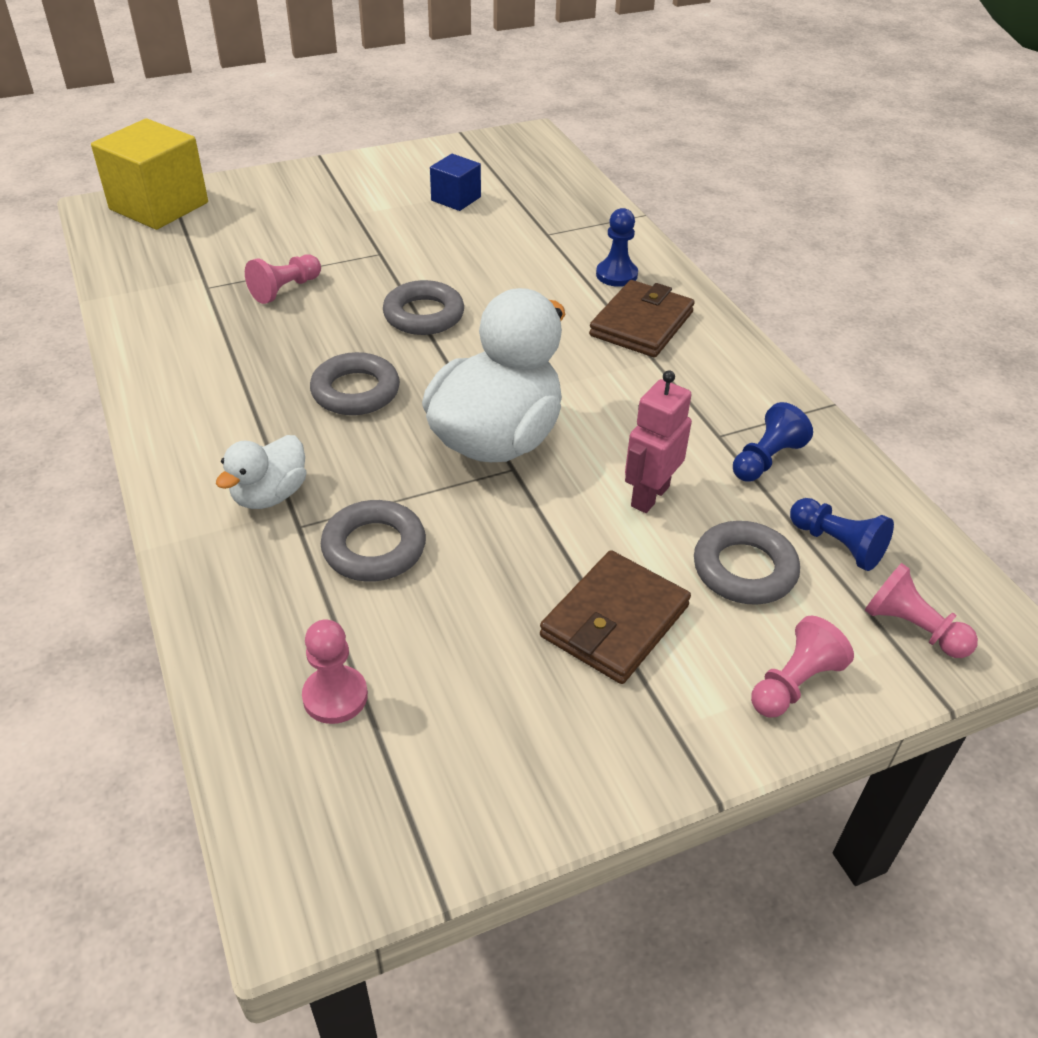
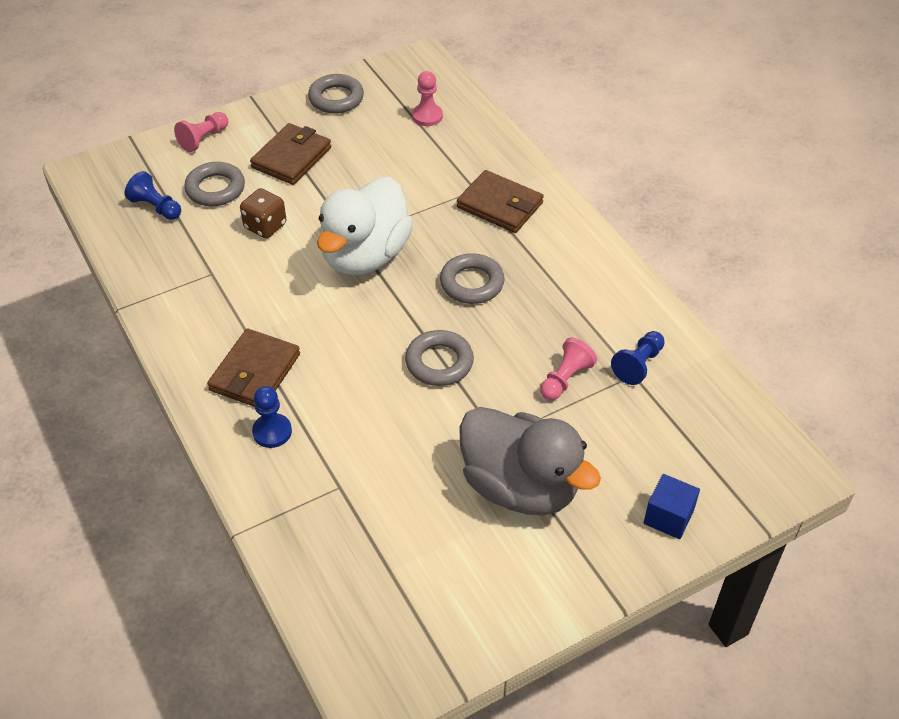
camera: 175 degrees right, 5 degrees up
(159, 206) = (744, 483): yellow cube -> none
(270, 495) = (500, 205): white duck -> brown wallet
(372, 220) = (520, 487): none -> grey duck
(374, 548) = (428, 182): grey ring -> grey ring (336, 98)
(456, 199) = (442, 536): blue cube -> blue cube (668, 517)
(649, 496) = (265, 226): pink robot -> brown dice
(766, 459) = (183, 258): blue pawn -> blue pawn (638, 365)
(912, 628) = (131, 168): pink pawn -> none

